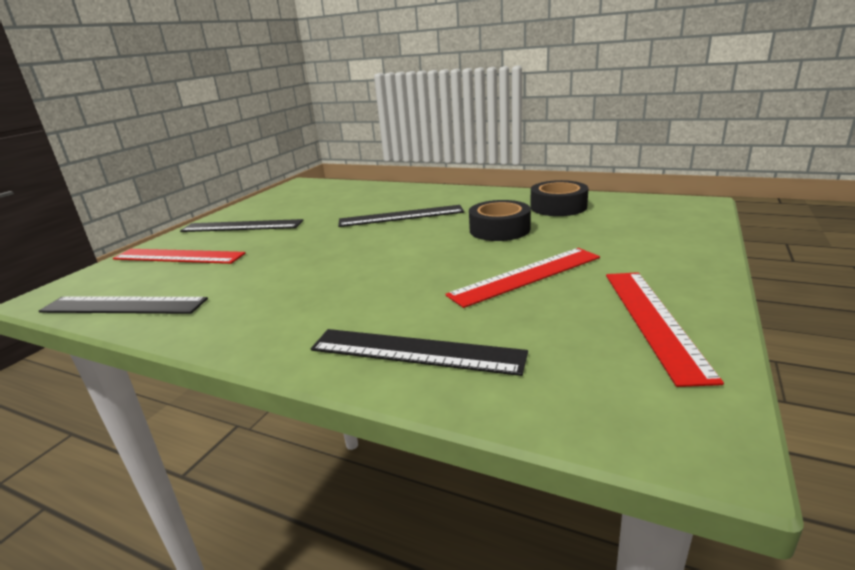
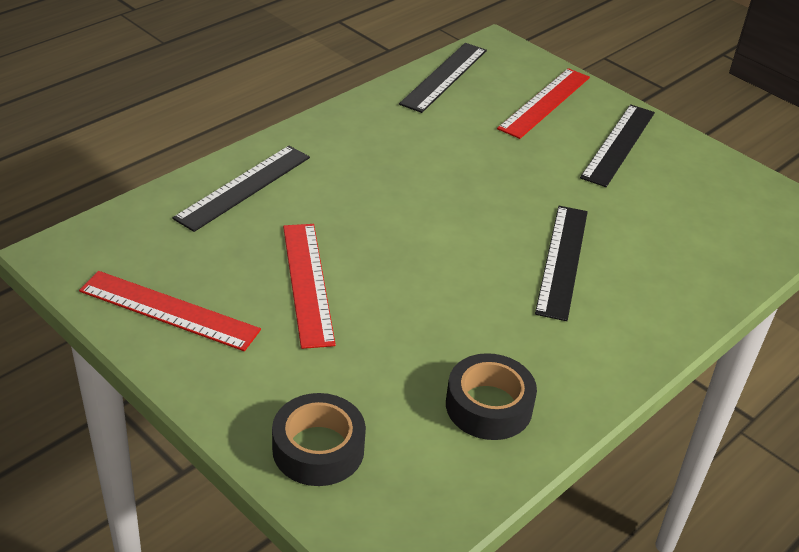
camera: 105 degrees right, 15 degrees up
(499, 229) = (445, 318): black tape -> black tape (318, 449)

